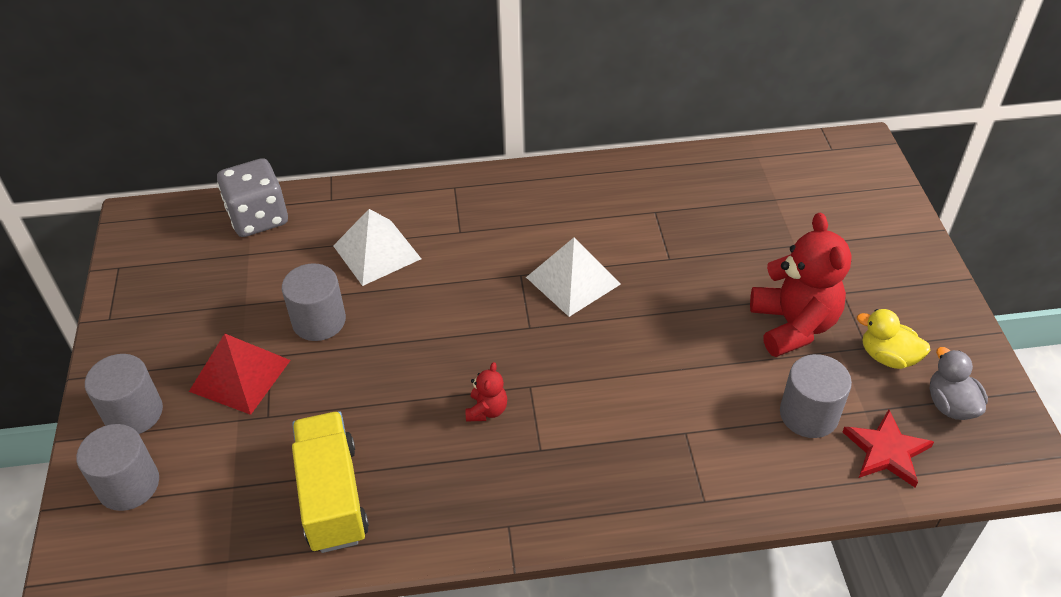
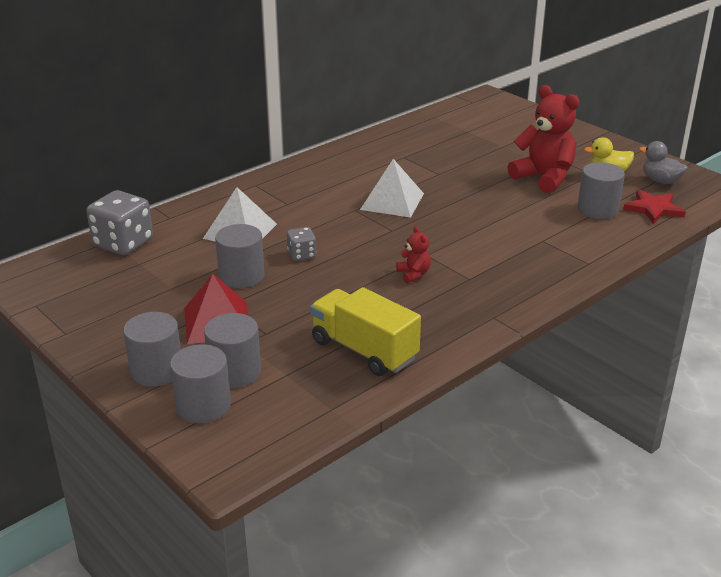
camera: 35 degrees left, 15 degrees down
(193, 455) = (235, 372): none -> grey cylinder
(403, 319) = (302, 255): none -> grey dice

